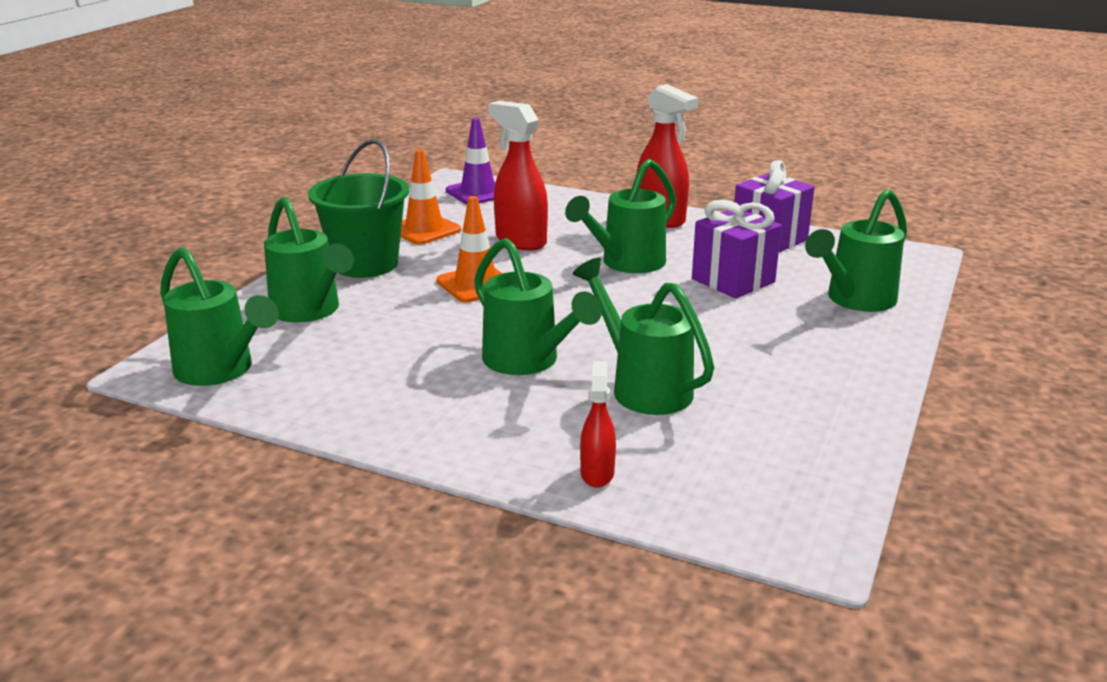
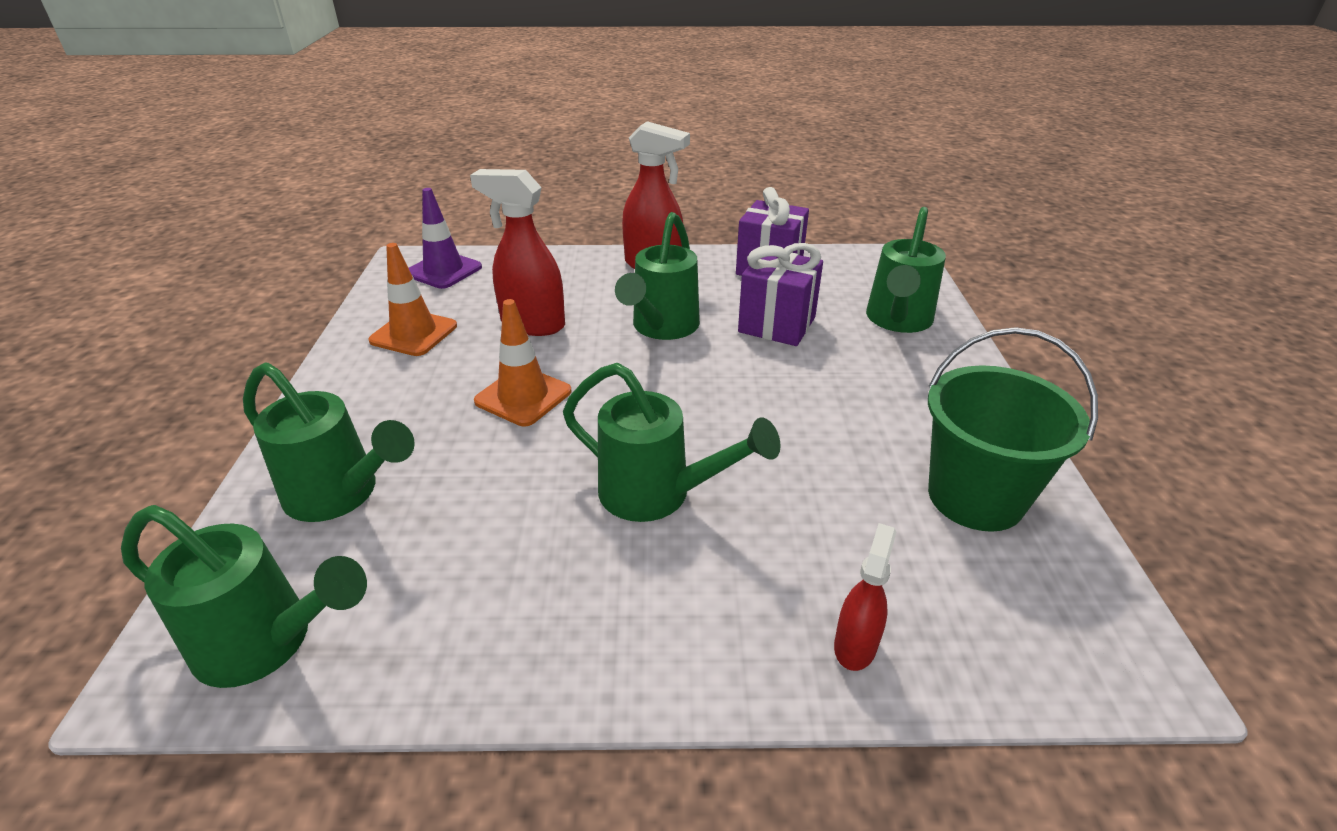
camera: 25 degrees left, 10 degrees up
(365, 264) = (371, 400): green bucket -> green bucket (975, 497)
(597, 473) = (855, 645): red spray bottle -> red spray bottle turned 45 degrees clockwise
(643, 387) = (803, 492): green watering can -> none

